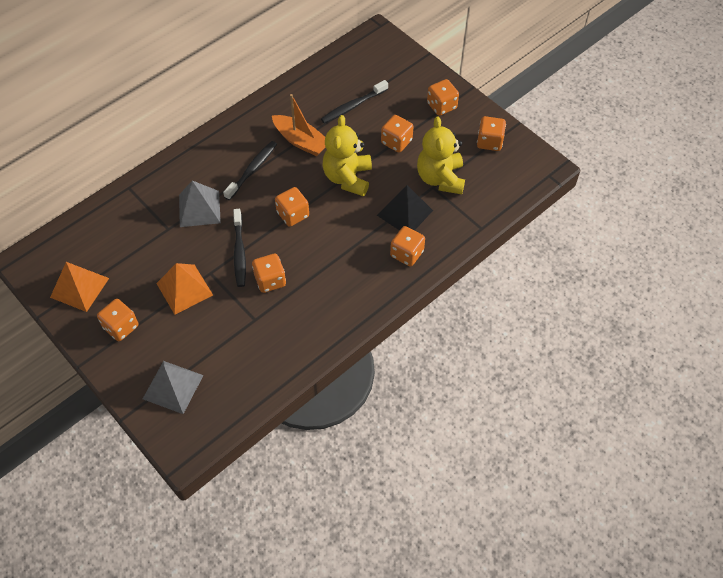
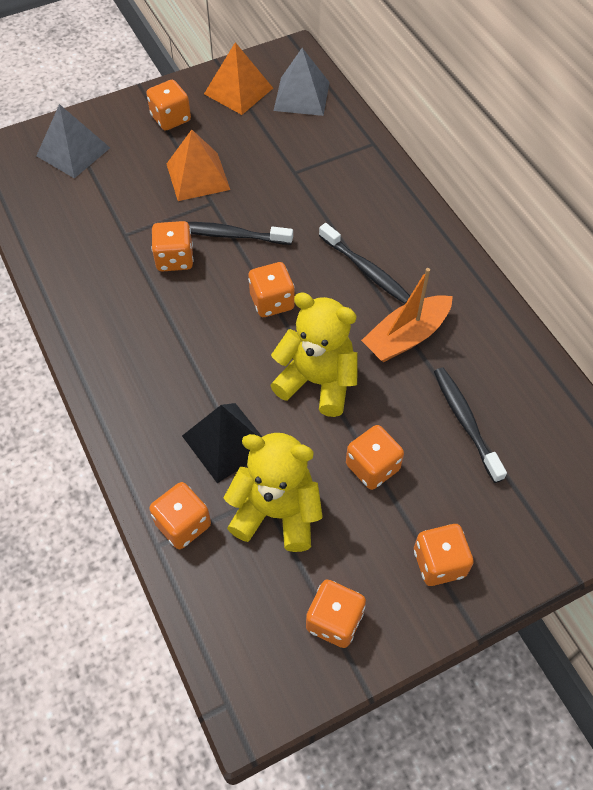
camera: 105 degrees right, 0 degrees up
(199, 208) = (316, 205): grey pyramid -> grey pyramid (301, 96)
(407, 254) = (152, 425): orange dice -> orange dice (183, 524)

